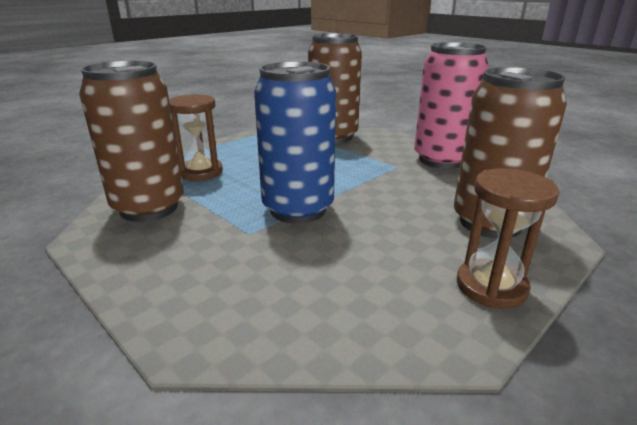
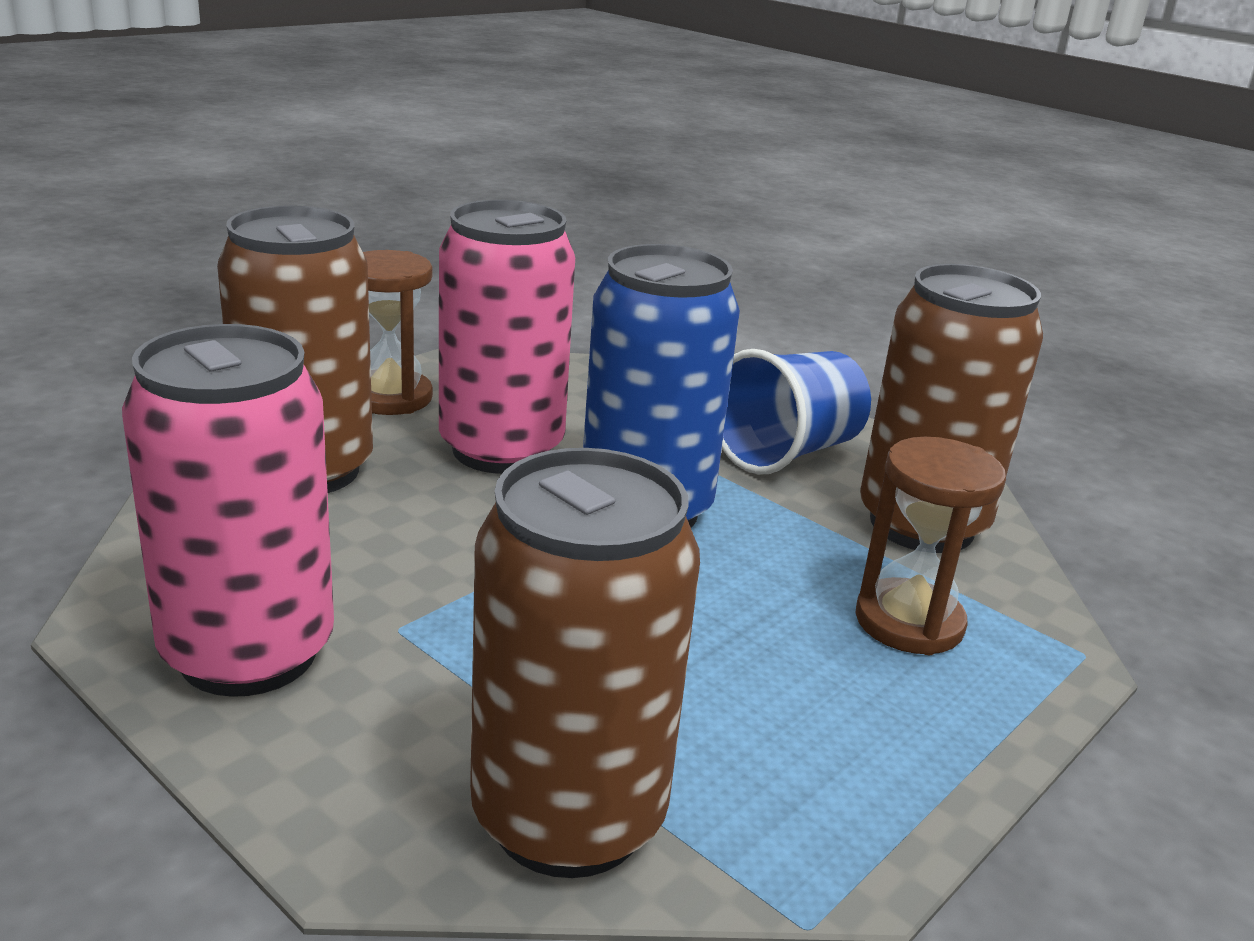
camera: 175 degrees right, 0 degrees up
(190, 250) = (786, 452): none -> blue cup
(385, 242) = (501, 450): none -> pink can

